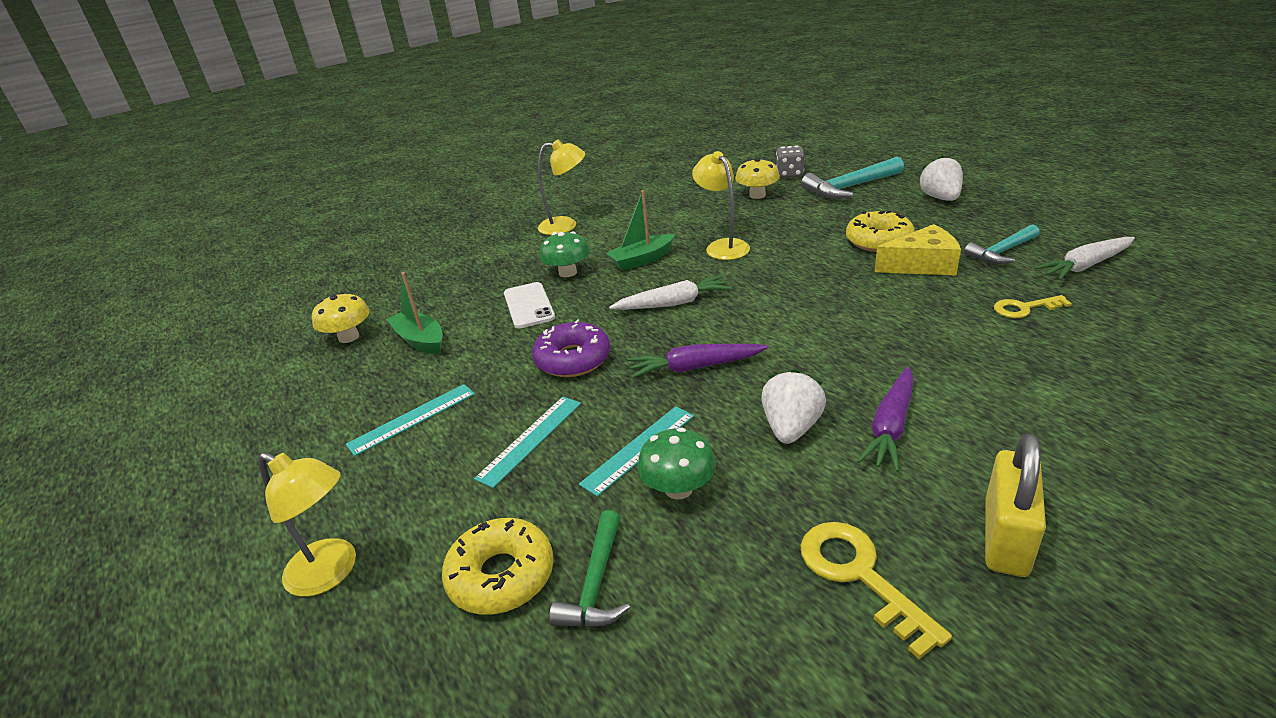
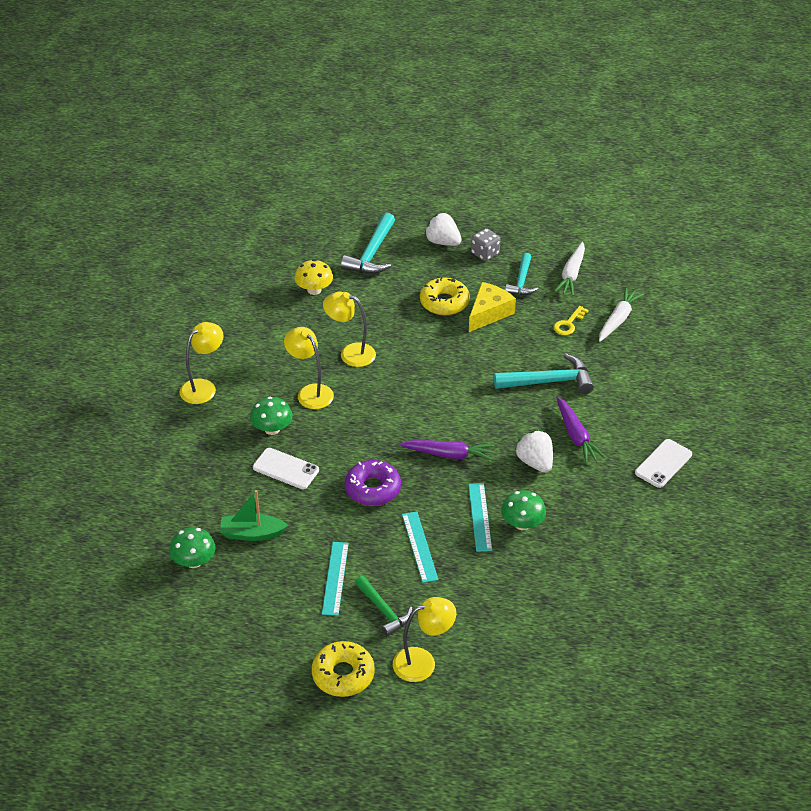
camera: 50 degrees left, 10 degrees up
(349, 337) = (194, 561): yellow mushroom -> green mushroom
(501, 575) = (499, 609): yellow donut -> yellow donut (343, 674)
(596, 584) = (541, 584): green hammer -> green hammer (384, 611)
(642, 260) = (310, 392): green boat -> yellow lamp
(673, 303) = (378, 417): white carrot -> white carrot (618, 320)
(696, 367) = (448, 454): purple carrot -> purple carrot turned 120 degrees counterclockwise
(789, 174) = (311, 255): grey dice -> grey dice (485, 253)
(859, 575) = (629, 513): yellow key -> none
(923, 353) = (549, 381): none -> turquoise hammer
(1005, 538) = (663, 463): yellow padlock -> white phone

